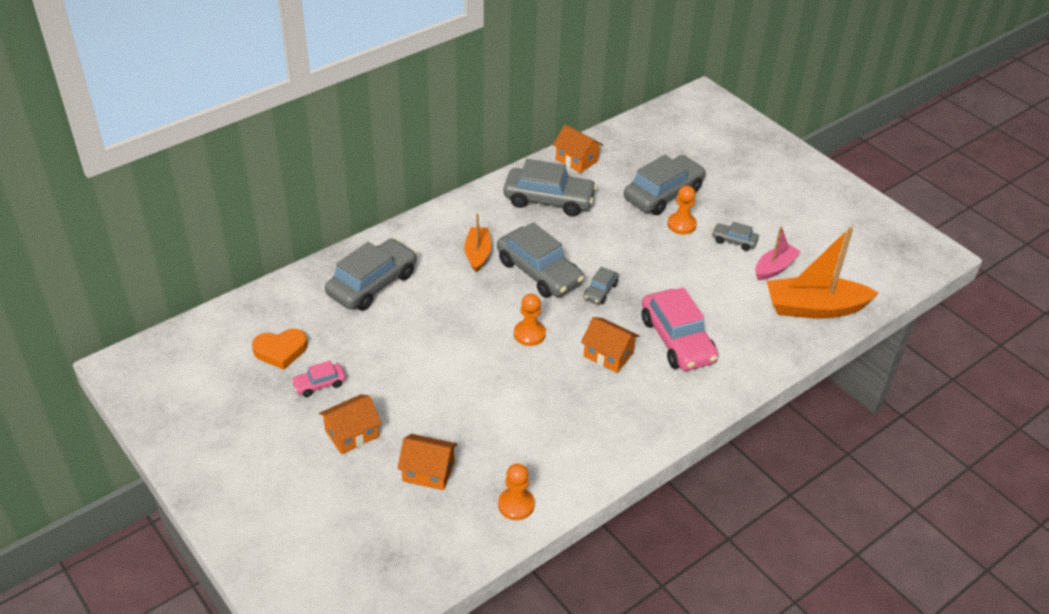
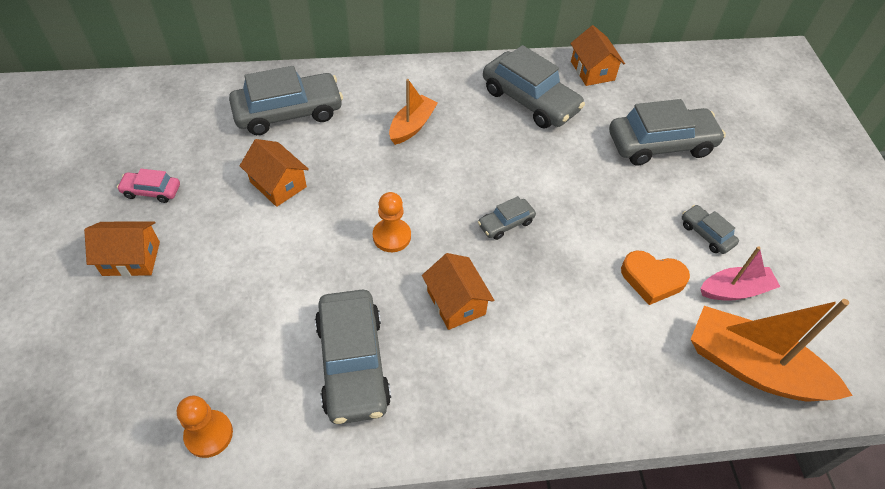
camera: 30 degrees right, 10 degrees up
(281, 351) = (151, 141): orange heart -> orange heart (652, 279)
(428, 471) = (160, 341): orange house -> orange house (278, 184)
(539, 272) = (458, 172): grey car -> grey car (353, 363)
(677, 340) = (548, 324): pink car -> none
(681, 224) = (656, 188): orange pawn -> none

